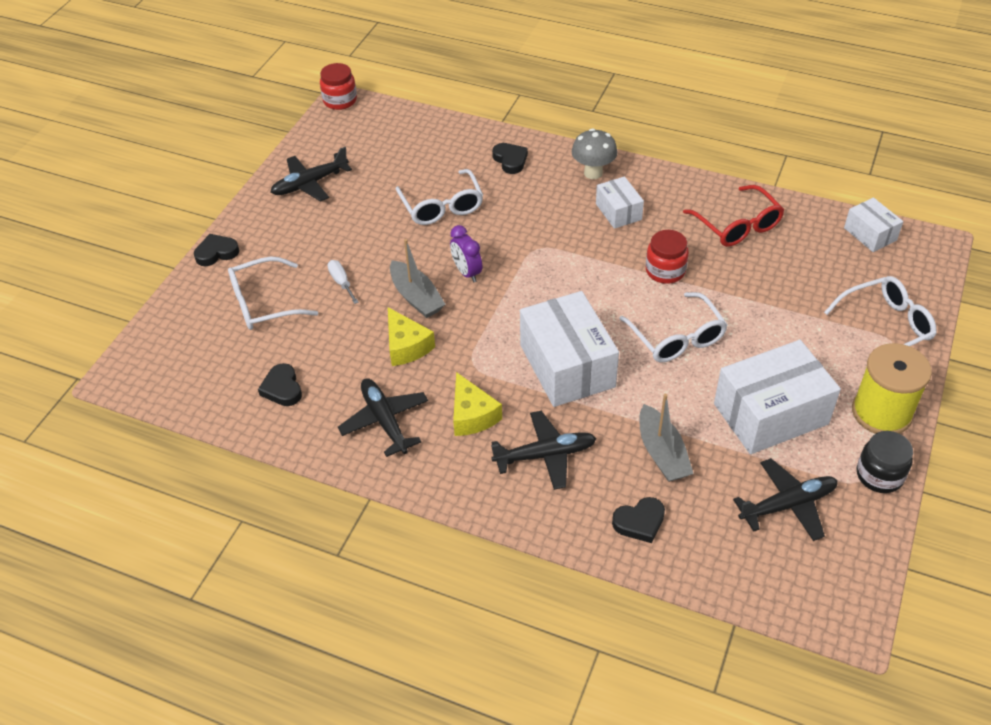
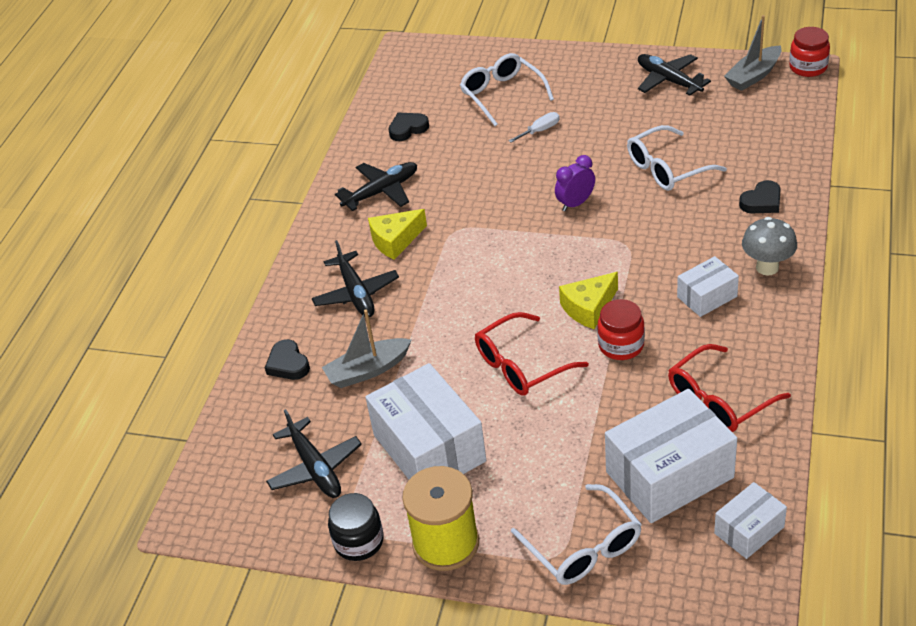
camera: 85 degrees right, 5 degrees down
(216, 253) = (557, 54): black heart -> none
(406, 346) = (469, 185): yellow cheese -> yellow cheese (589, 308)
(416, 297) = (533, 178): grey boat -> grey boat (753, 76)
(567, 366) = (466, 291): white box -> white box (669, 474)
(677, 338) = (521, 365): white glasses -> red glasses

